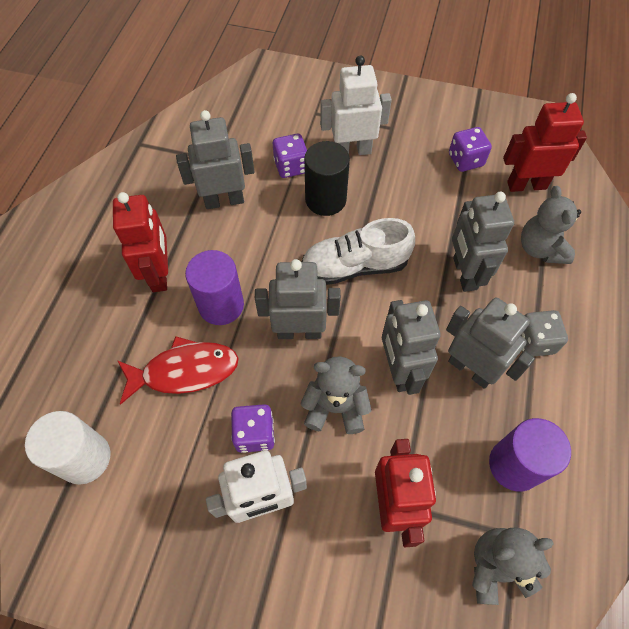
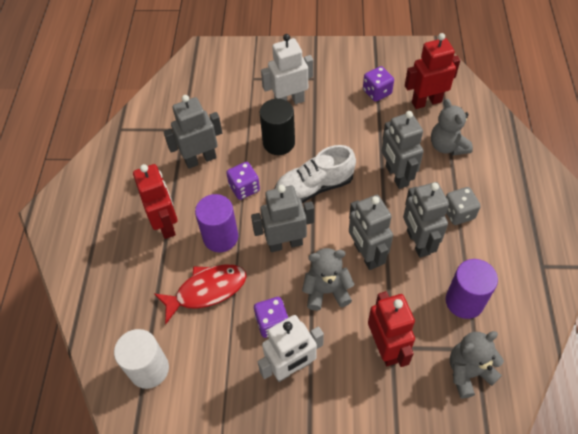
camera: 10 degrees left, 5 degrees down
(291, 166) = (245, 123): purple dice -> purple dice (244, 188)
(470, 369) = (417, 242): grey robot -> grey robot turned 135 degrees counterclockwise

